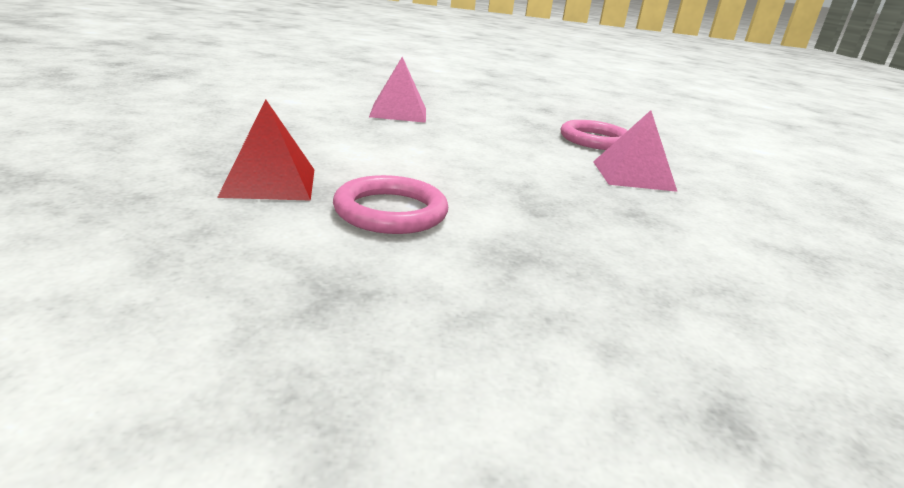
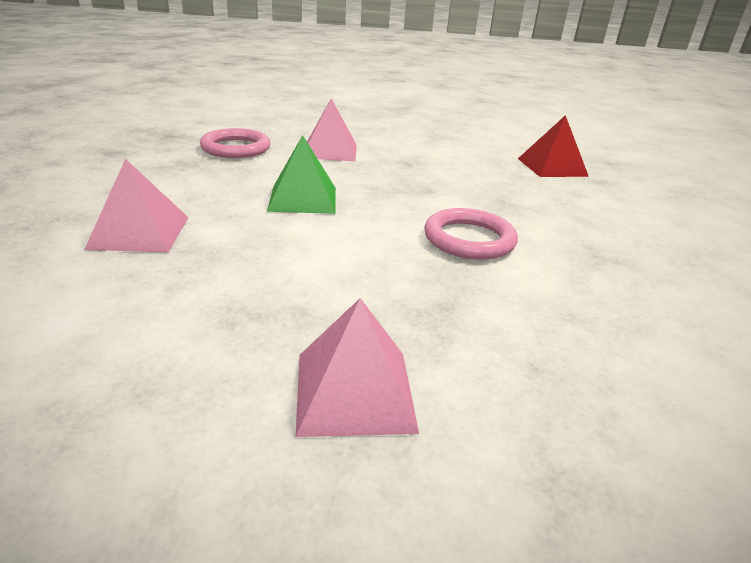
camera: 90 degrees left, 5 degrees up
(176, 143) = (354, 391): none -> pink pyramid
(269, 182) = (447, 298): red pyramid -> red pyramid (552, 167)
(477, 154) = (303, 199): none -> green pyramid

